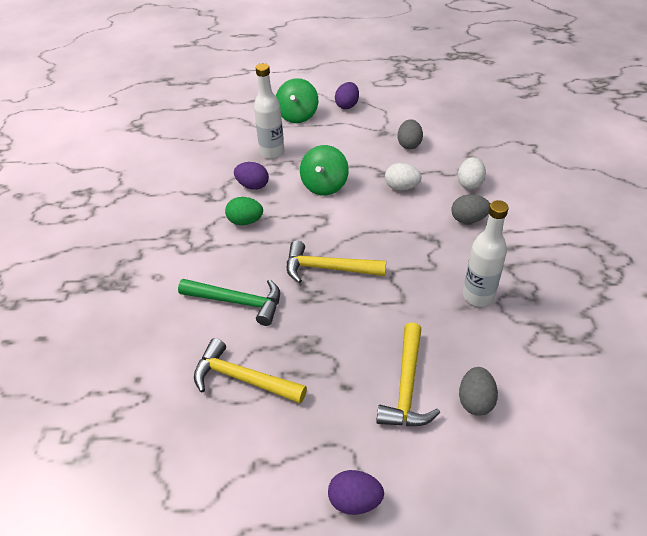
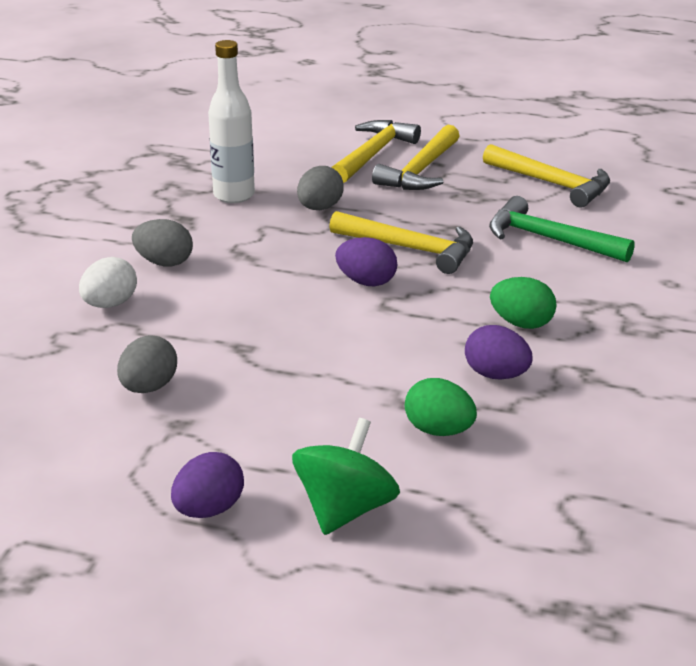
camera: 165 degrees left, 15 degrees down
(272, 152) = (439, 431): white bottle -> green egg
(324, 185) = (360, 349): green spinning top -> none
(355, 500) = (461, 114): purple egg -> purple egg (366, 282)
(356, 369) = (420, 171): none -> yellow hammer
(401, 187) = (227, 321): white egg -> none
(475, 401) = (311, 138): grey egg -> grey egg (319, 208)

